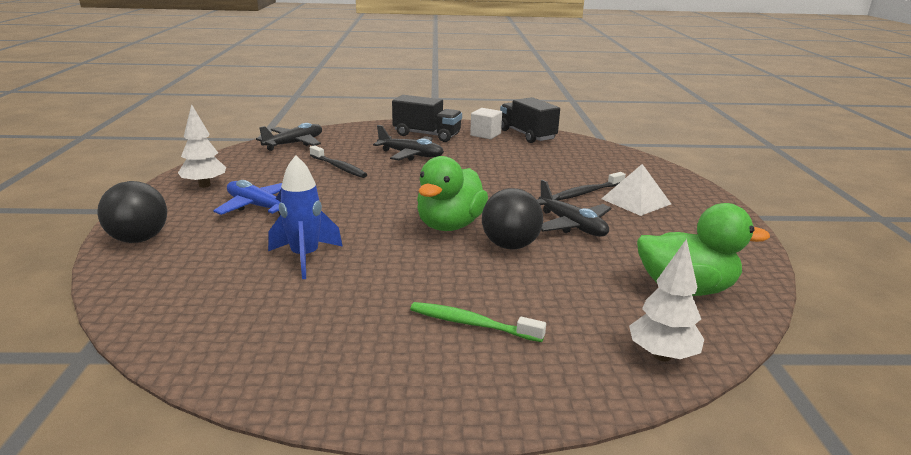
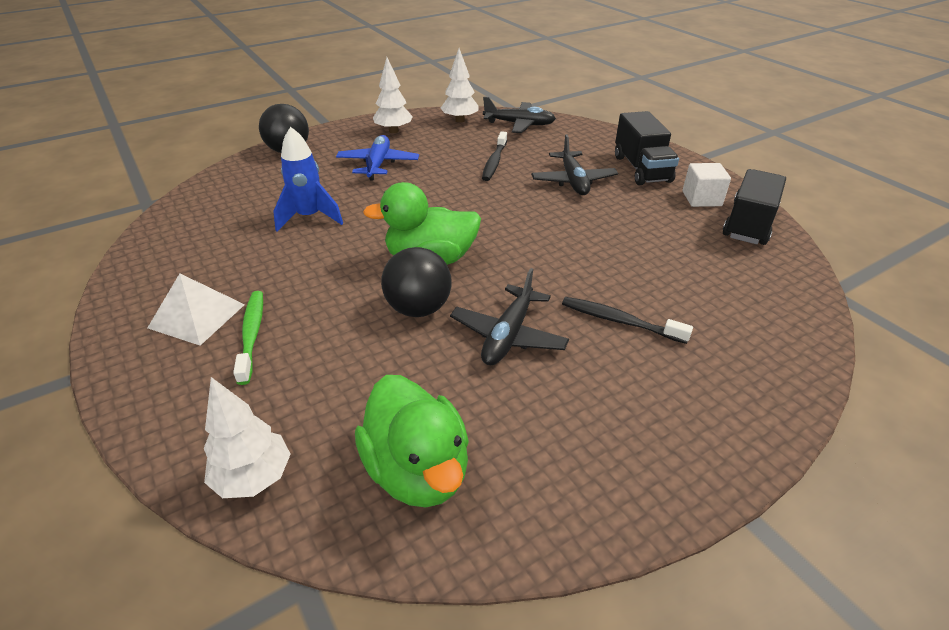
camera: 60 degrees right, 15 degrees up
(242, 158) = (460, 120): none -> white tree
(635, 201) = (641, 369): white pyramid -> white pyramid (197, 316)

